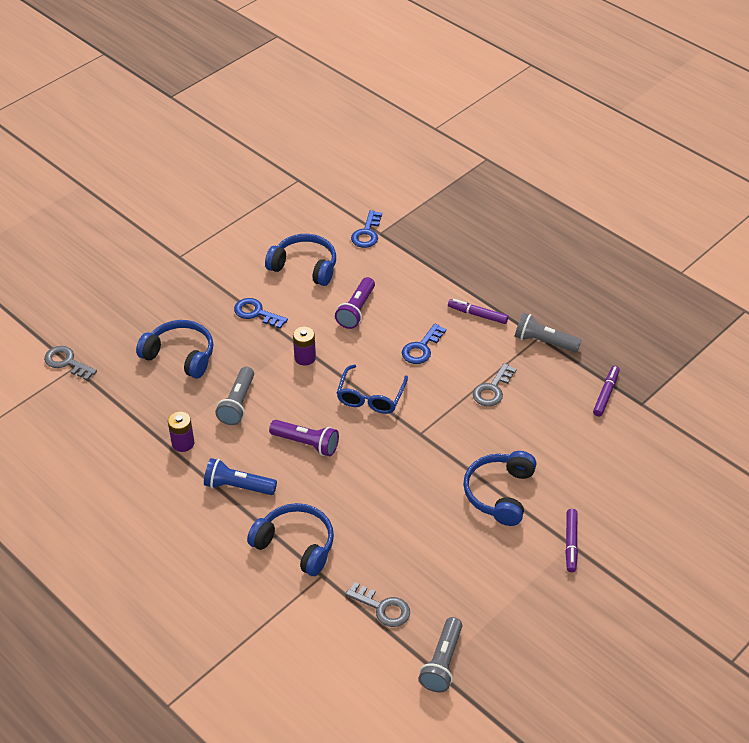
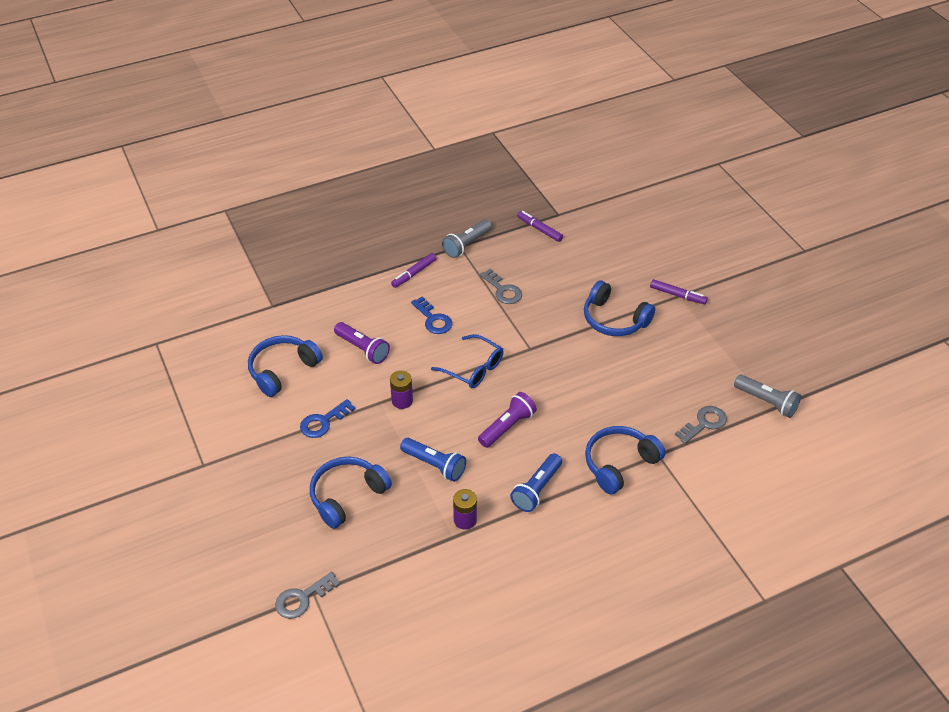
camera: 70 degrees left, 0 degrees up
(238, 404) = (435, 465): grey flashlight -> blue flashlight
(367, 233) = (267, 314): blue key -> none

